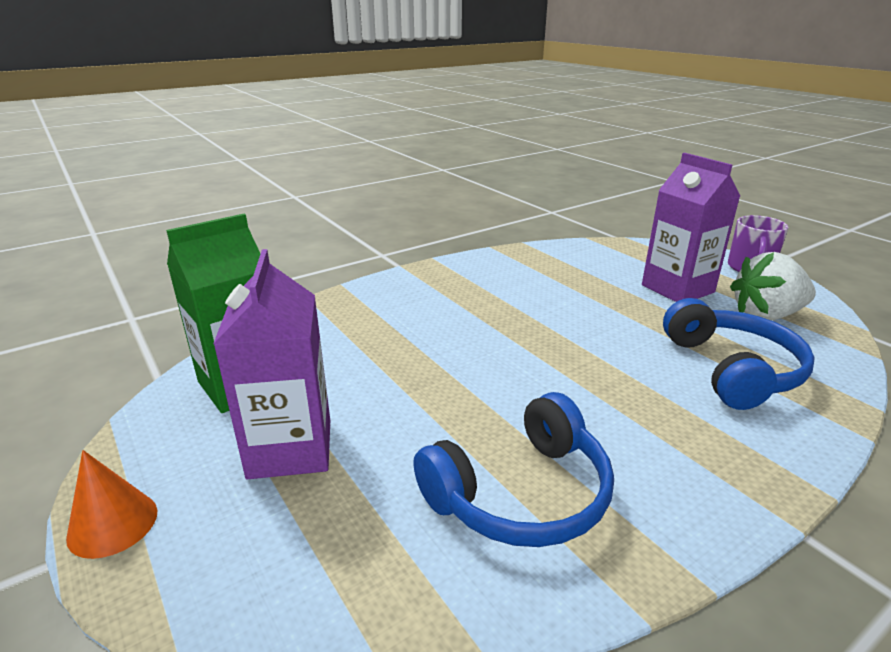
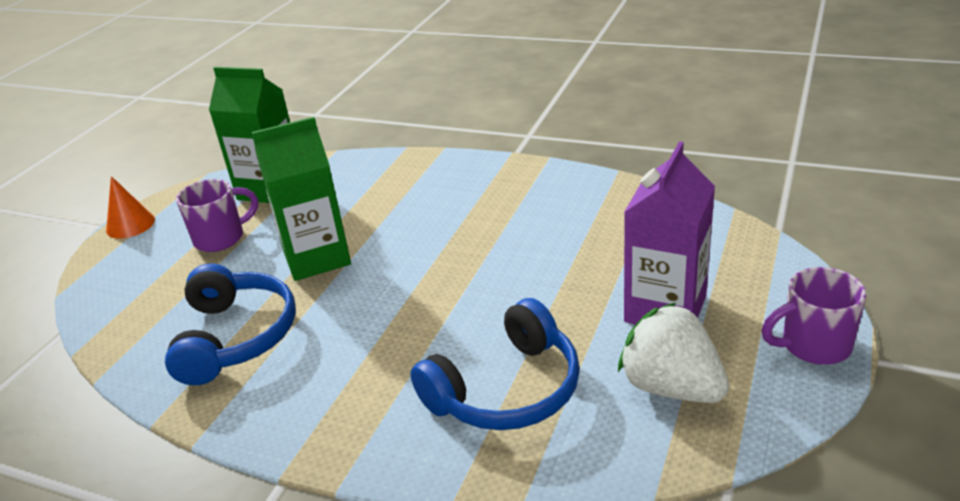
camera: 60 degrees right, 5 degrees up
(290, 448) = (221, 238): purple carton -> purple mug
(430, 397) = (317, 258): none -> green carton
(521, 493) = (236, 337): blue headphones -> blue headphones turned 120 degrees counterclockwise

